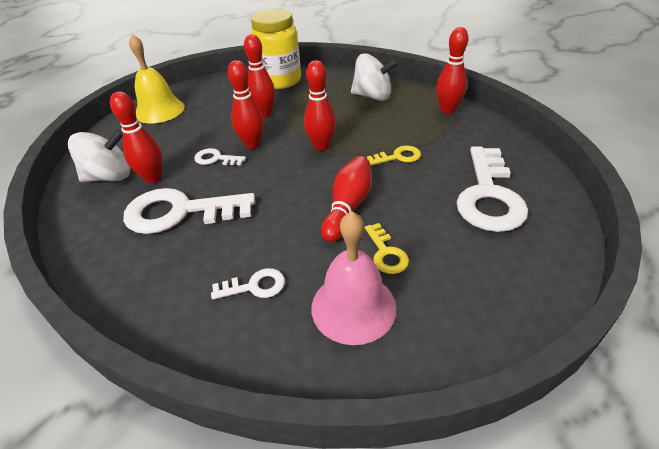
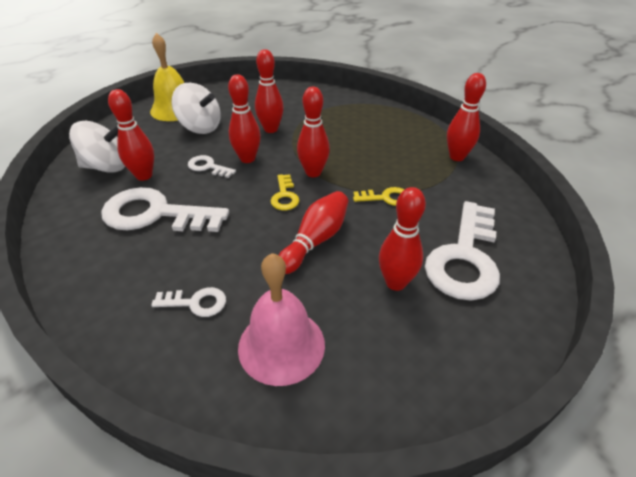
camera: 10 degrees right, 0 degrees up
(280, 81) = (298, 97): yellow jar -> none
(372, 96) = (384, 129): white spinning top -> white spinning top (200, 127)
(386, 253) = (335, 297): yellow key -> yellow key (284, 196)
(436, 229) = (395, 282): none -> red bowling pin

